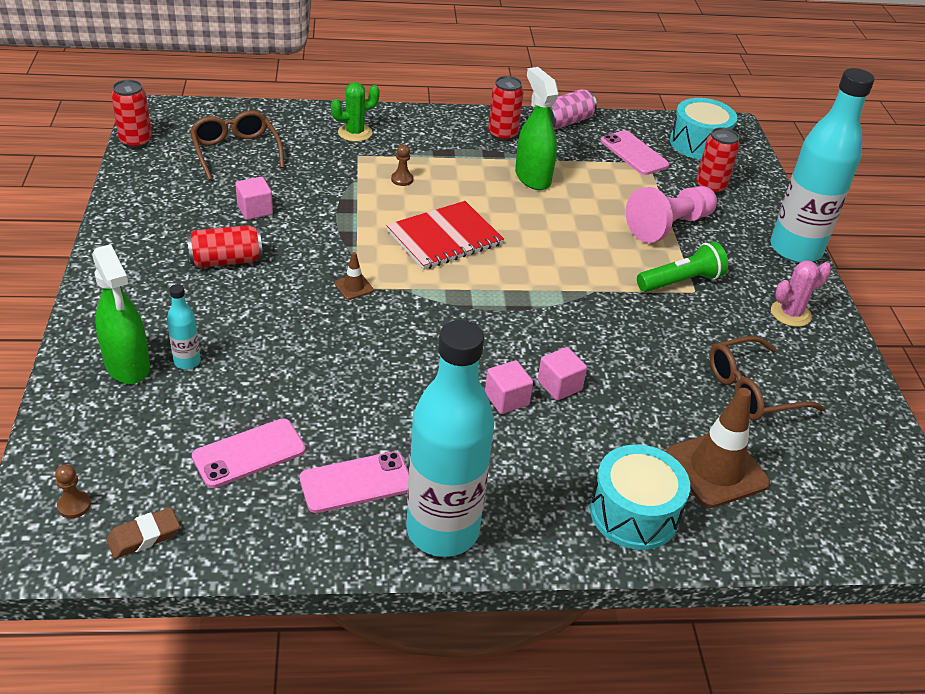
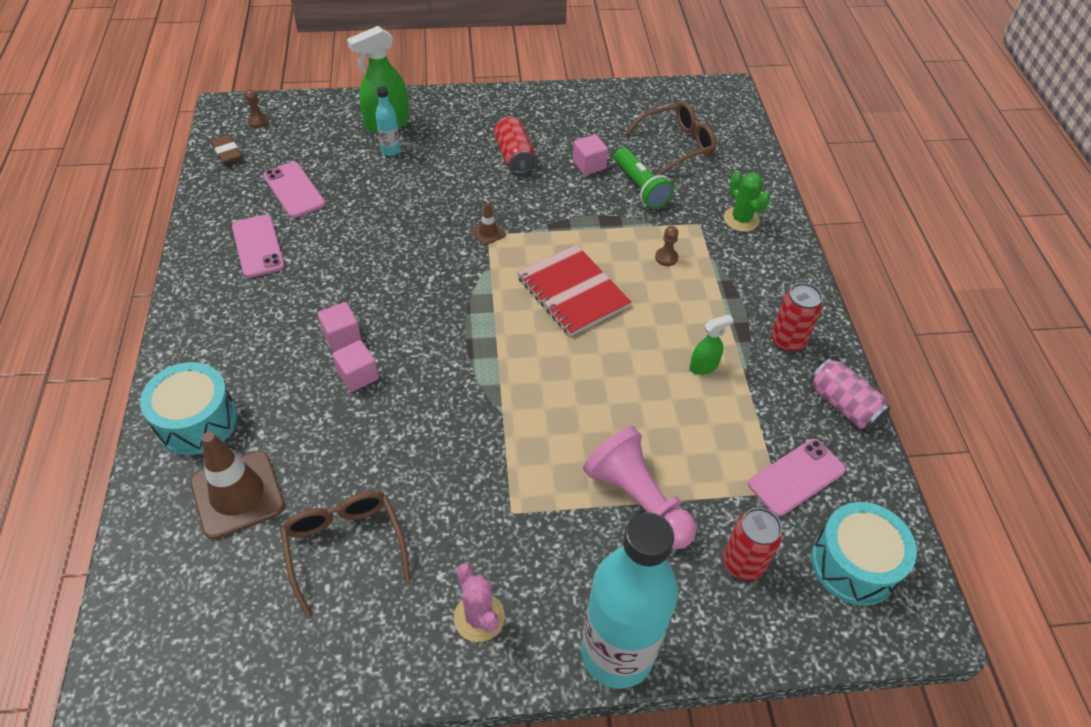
camera: 90 degrees right, 10 degrees up
(136, 141) = (672, 88): red can -> none
(442, 530) = (202, 295): turquoise bottle -> none
(532, 178) = (704, 366): green spray bottle -> green spray bottle, size x0.55
(681, 281) = (529, 500): green flashlight -> green flashlight (641, 187)

